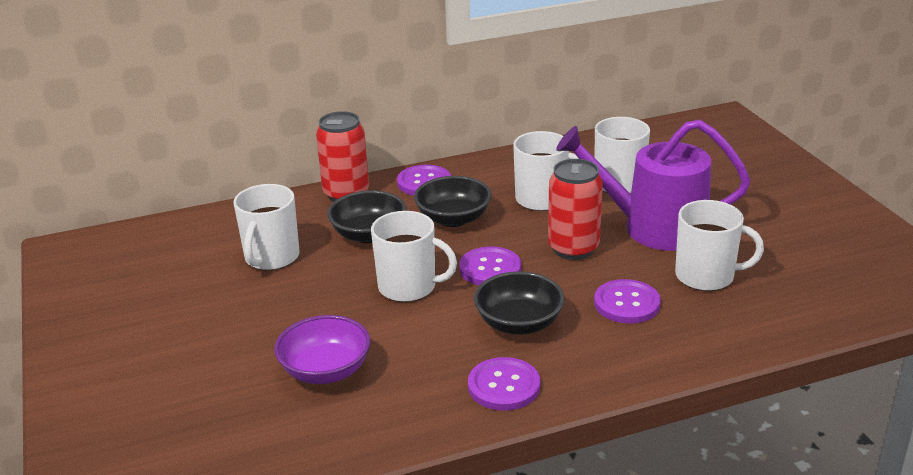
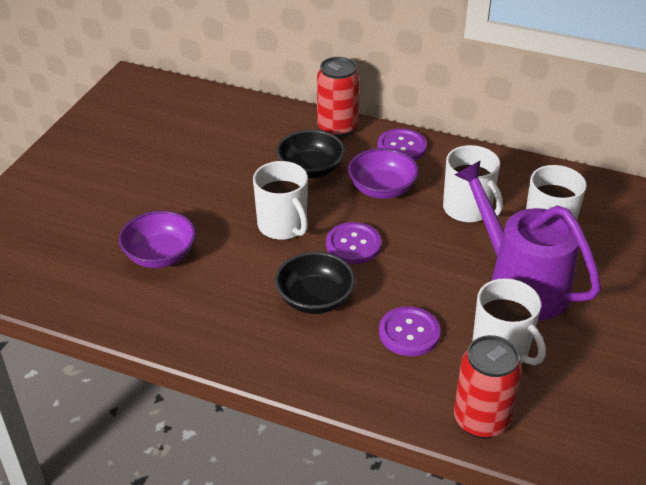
camera: 40 degrees right, 10 degrees up
(271, 257) = (231, 152): white mug -> none
(453, 219) = (382, 189): black bowl -> purple bowl
(504, 386) = (244, 338): purple button -> none
(573, 248) = (433, 264): red can -> red can (481, 420)

